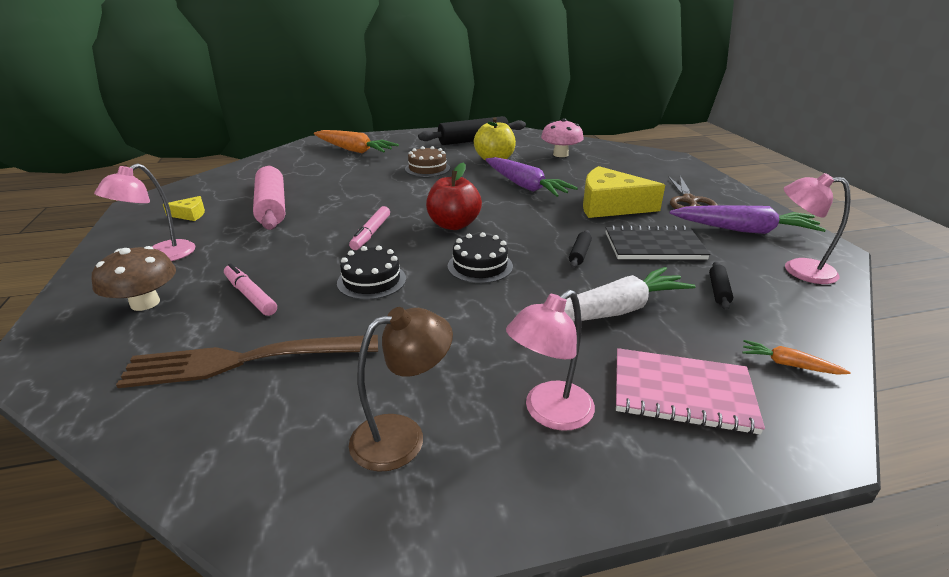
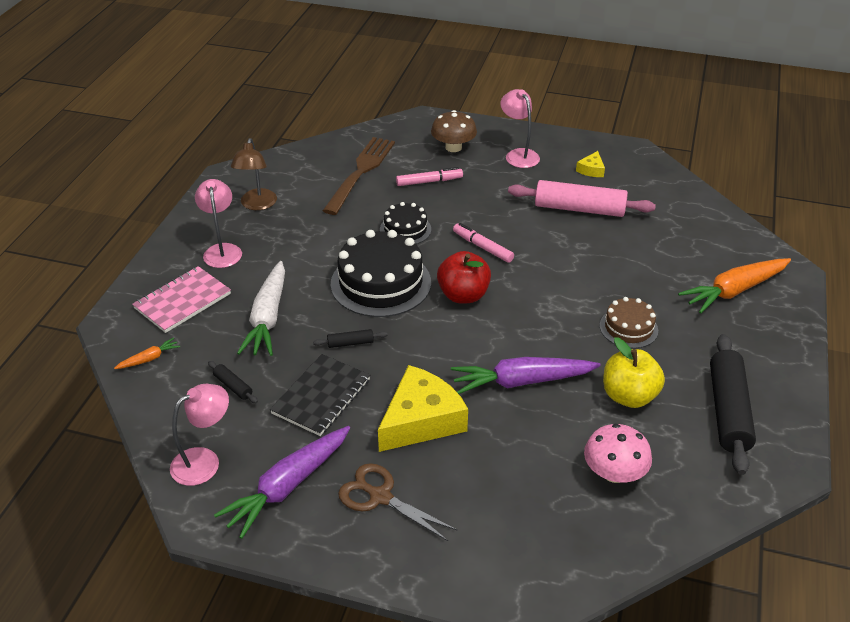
camera: 120 degrees right, 10 degrees up
(480, 266) = (381, 283): black cake -> black cake, size x1.82
(579, 254) = (350, 343): black rolling pin -> black rolling pin turned 60 degrees counterclockwise

